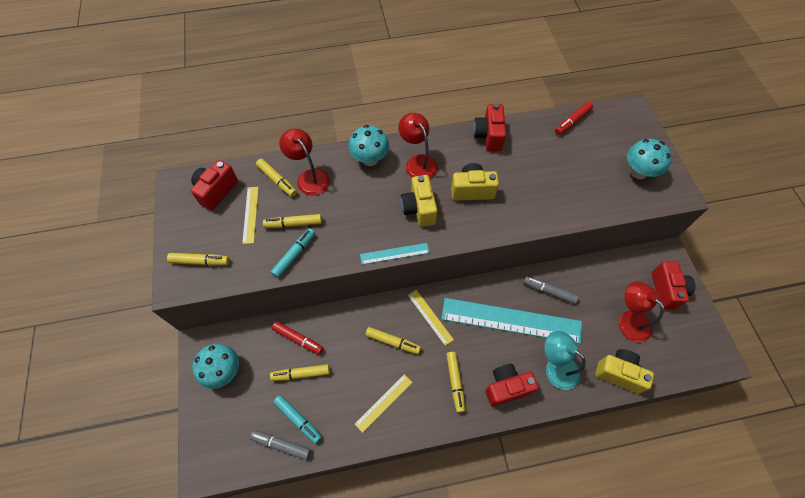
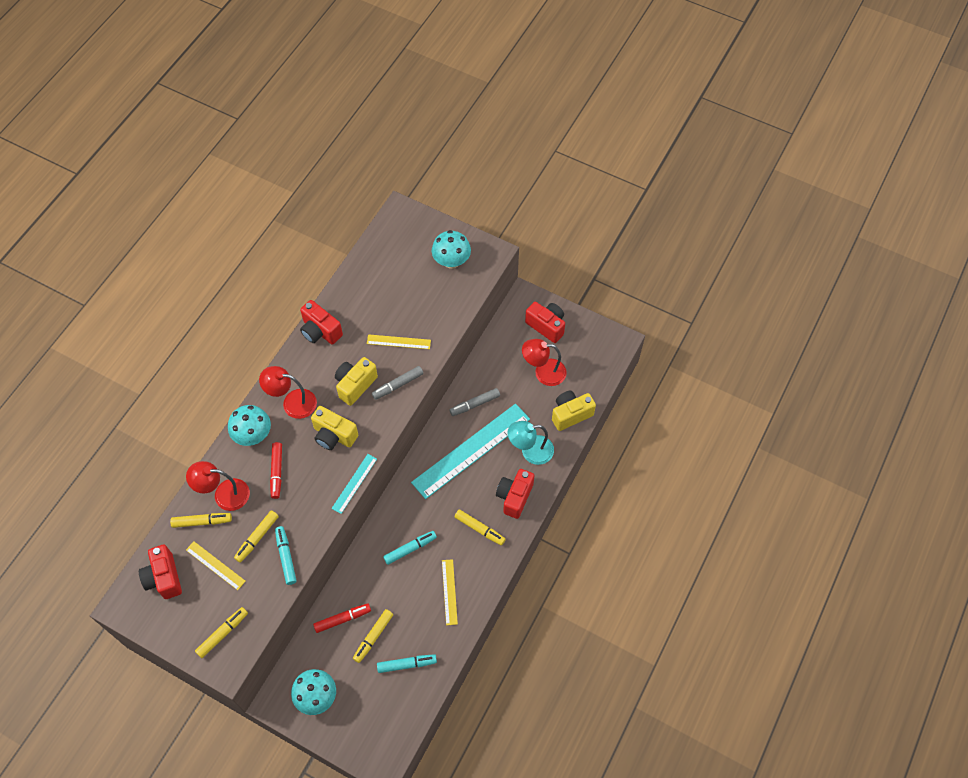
camera: 50 degrees left, 0 degrees up
(281, 445) = (415, 690): grey marker -> grey marker (398, 385)
(392, 342) = (410, 549): yellow marker -> turquoise marker
(430, 317) = (416, 505): yellow ruler -> yellow ruler (398, 342)
(572, 121) = (368, 262): red marker -> red marker (277, 472)

